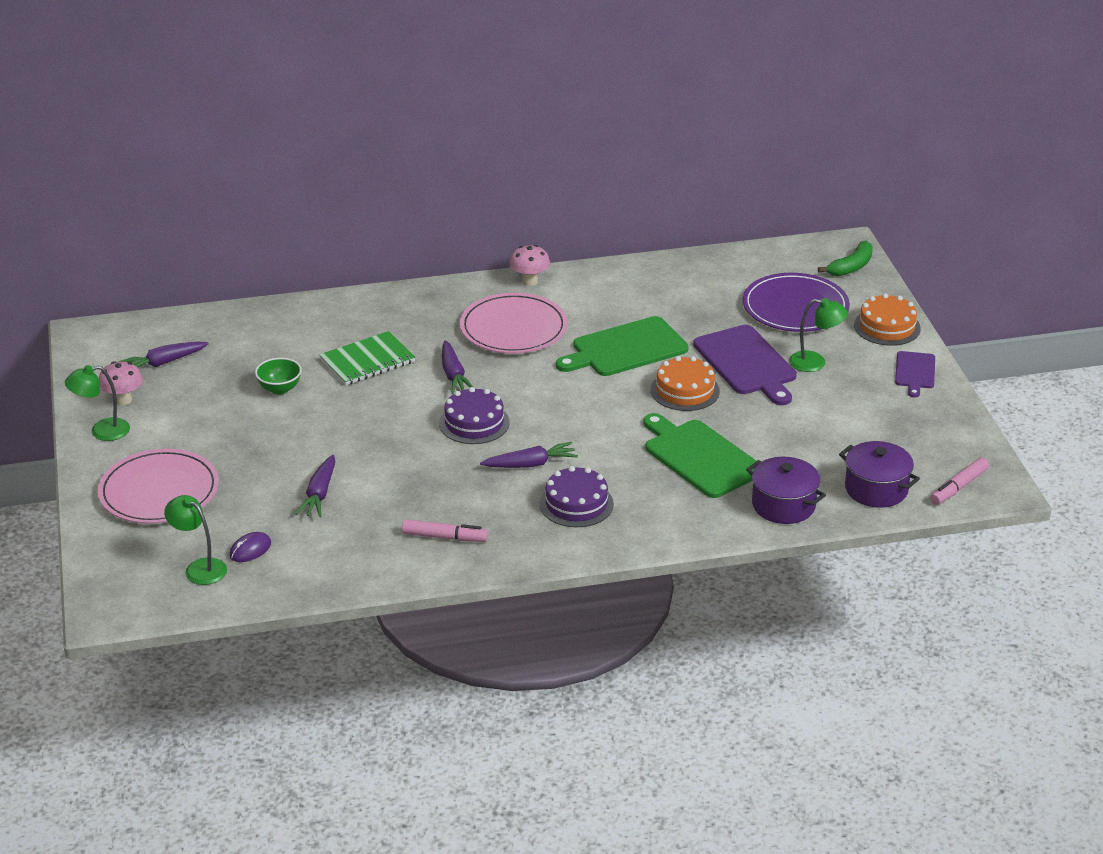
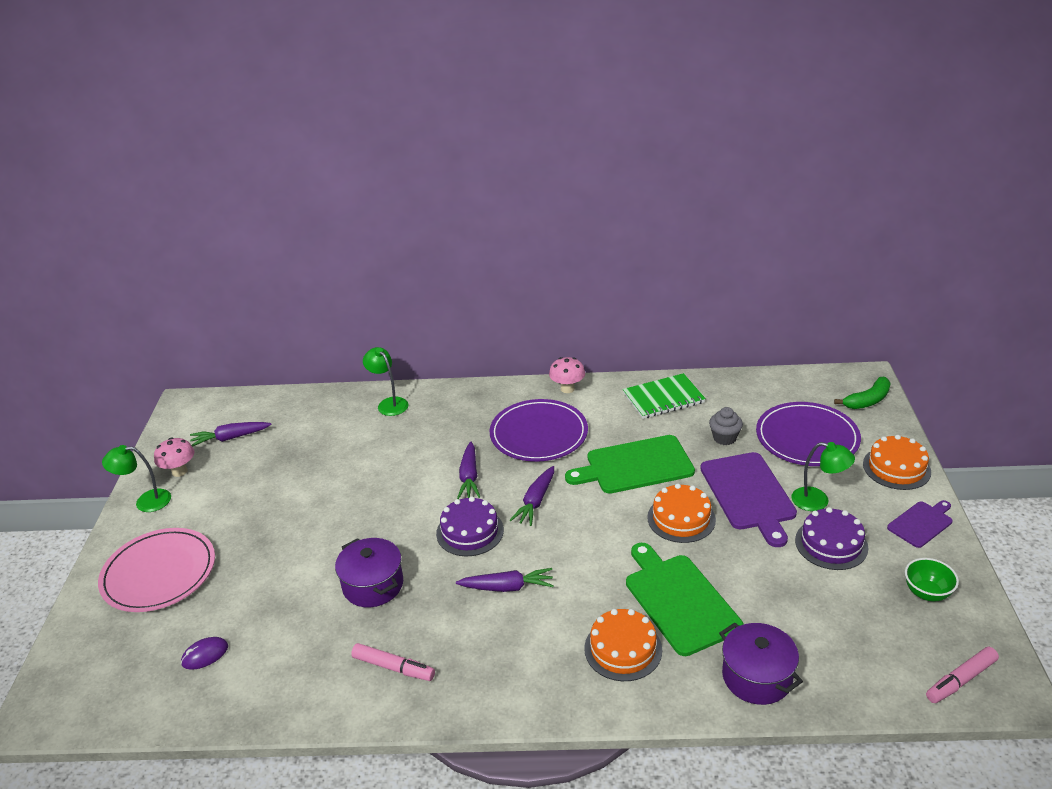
camera: 15 degrees right, 0 degrees up
(199, 568) = (148, 670): green lamp -> green lamp (389, 403)
(280, 389) = (313, 475): green bowl -> green bowl (927, 593)
(319, 494) = (297, 596): purple carrot -> purple carrot (536, 501)
(367, 361) = (399, 454): green notebook -> green notebook (663, 398)
(513, 328) = (539, 434): pink plate -> purple plate
(576, 504) = (538, 643): purple cake -> purple cake (831, 544)
(657, 499) = (623, 649): none -> orange cake
(711, 315) = (724, 438): none -> grey cupcake
(876, 489) = (864, 669): purple pot -> purple pot (373, 585)
(915, 372) = (921, 523): purple cutting board -> purple cutting board turned 150 degrees counterclockwise

